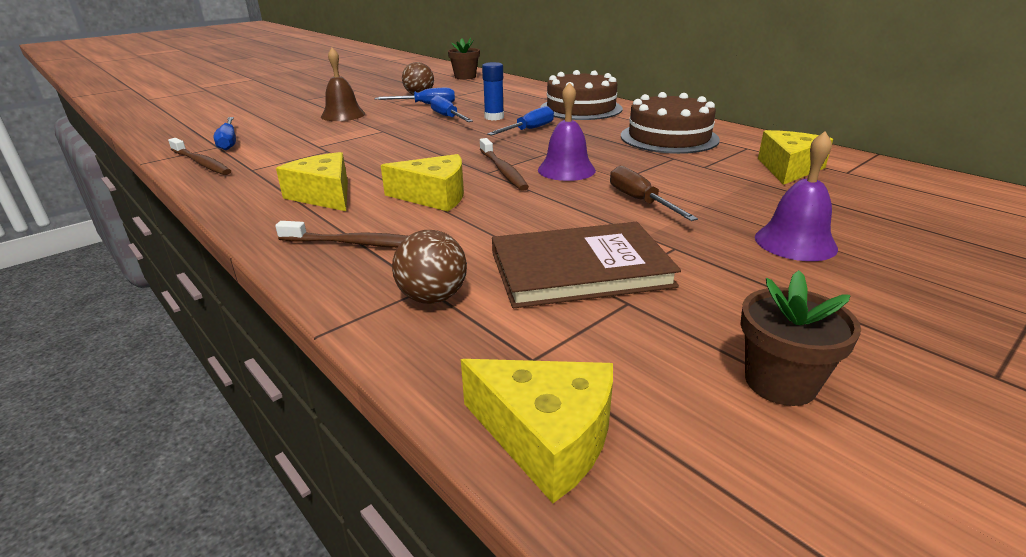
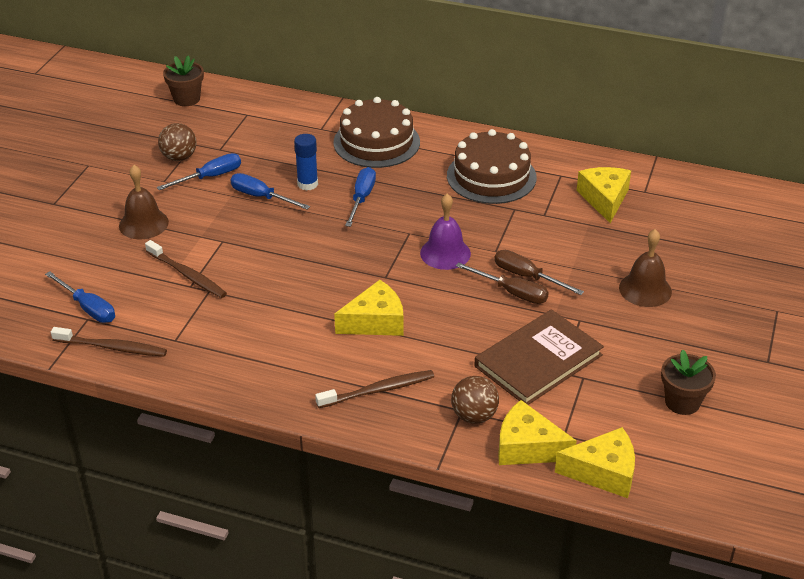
camera: 30 degrees left, 10 degrees up
(324, 195) = (286, 350): yellow cheese -> yellow cheese (527, 447)
(503, 170) = (396, 270): brown toothbrush -> brown toothbrush (188, 275)
(608, 208) = (512, 292): none -> brown screwdriver
(795, 242) = (645, 289): purple bell -> brown bell

